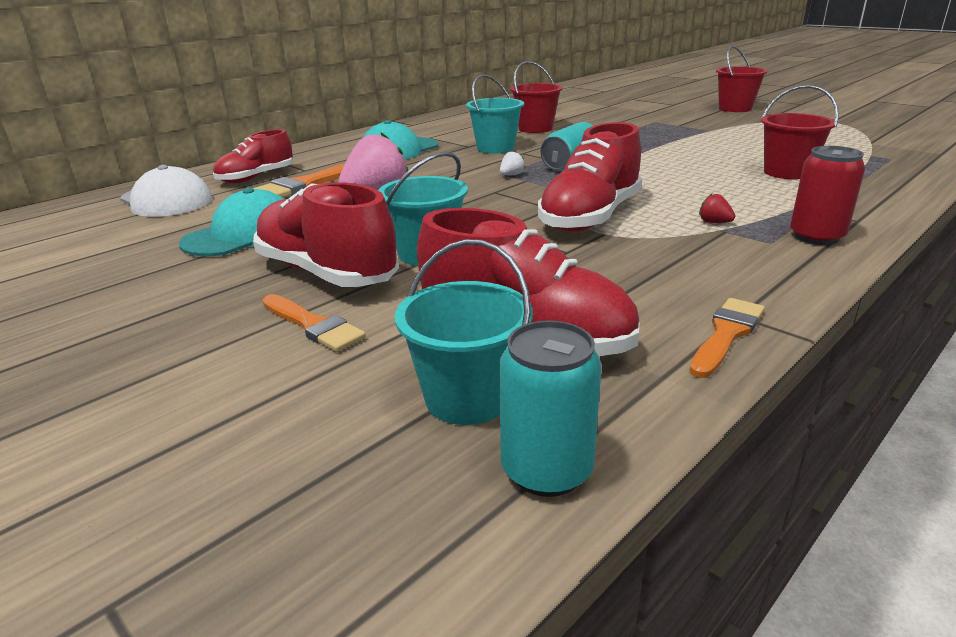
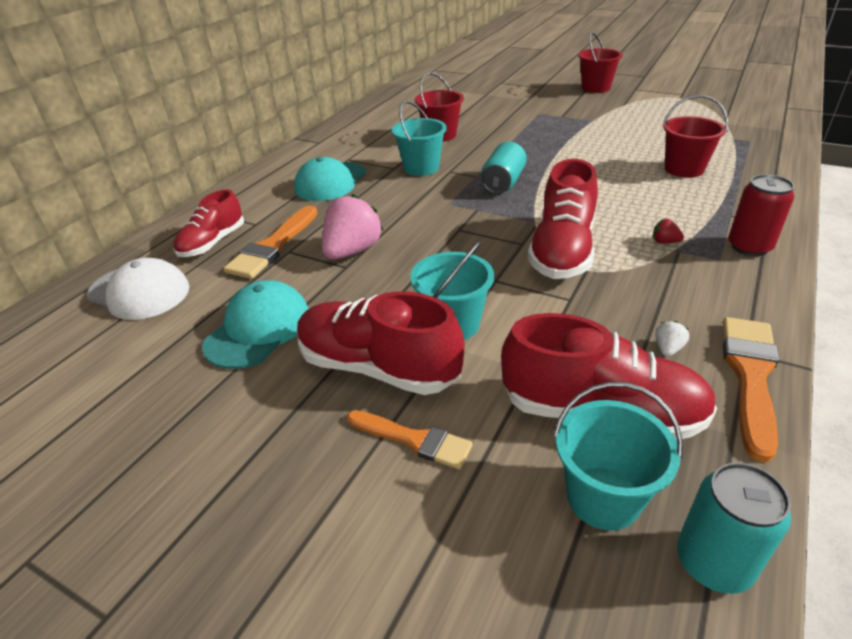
camera: 15 degrees left, 10 degrees up
(511, 175) = (459, 204): white strawberry -> white strawberry (668, 349)
(726, 334) = (750, 376): orange brush -> orange brush, size x1.51

